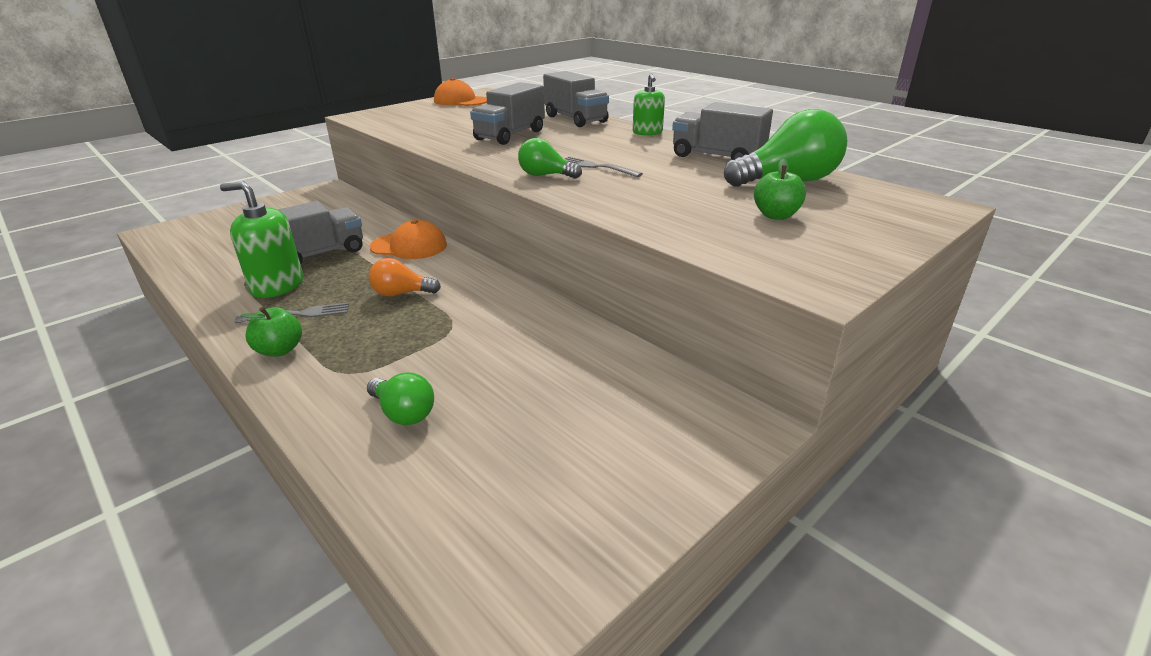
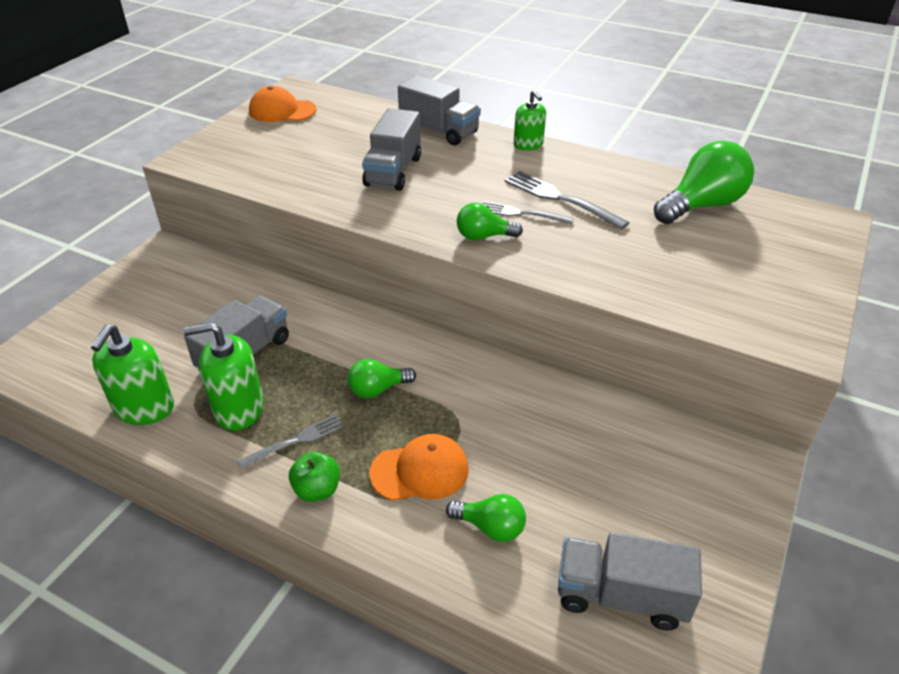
camera: 20 degrees left, 10 degrees up
(210, 272) = (144, 408): none -> green soap dispenser
(401, 293) = (378, 389): orange light bulb -> green light bulb
(409, 246) = (334, 322): orange cap -> orange cap (420, 471)
(643, 163) = (560, 199): none -> grey fork
(717, 157) = (620, 177): grey truck -> grey truck (621, 596)
(776, 215) = (721, 259): green apple -> none

